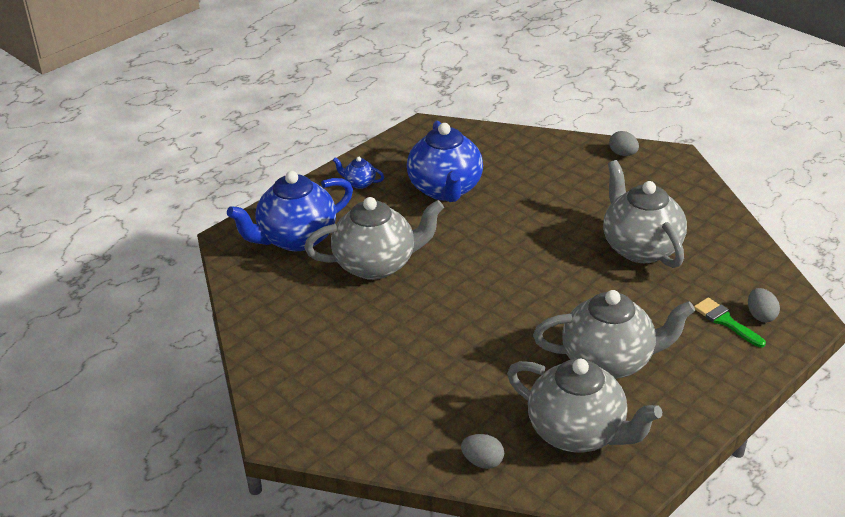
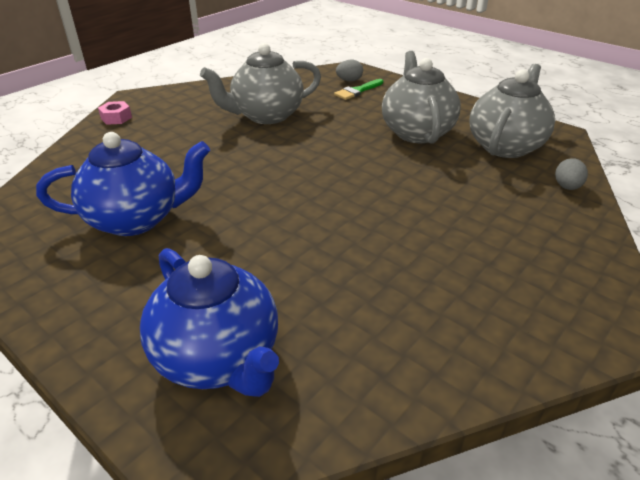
camera: 95 degrees left, 0 degrees up
(359, 183) = (88, 297): blue teapot -> none
(376, 264) = (287, 267): grey teapot -> none
(623, 154) = (116, 118): grey egg -> pink nut

